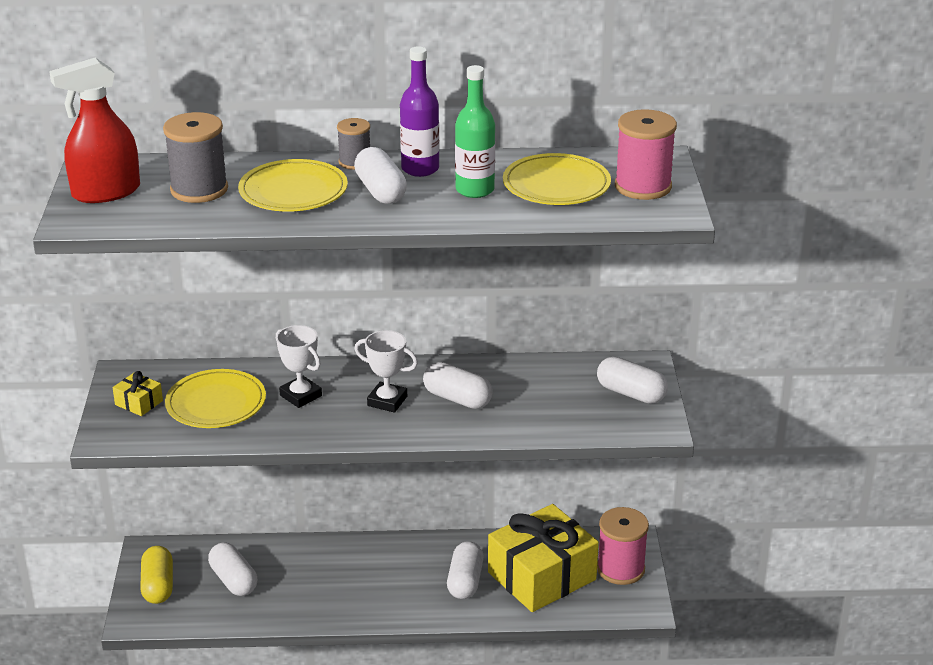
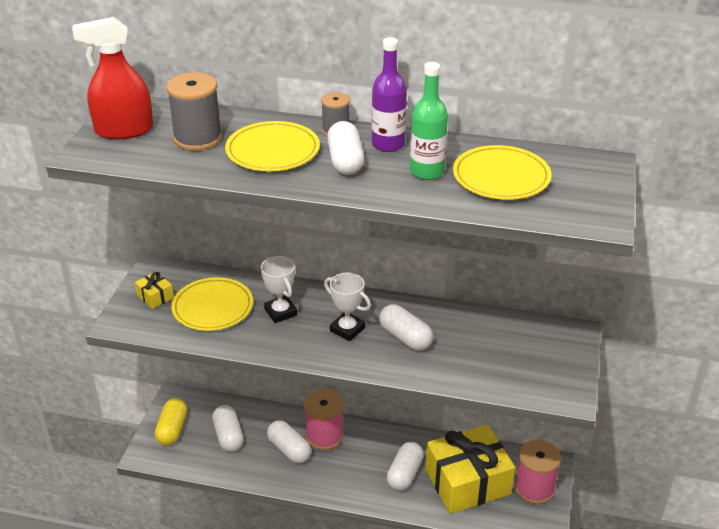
camera: 15 degrees right, 5 degrees up
(631, 393) = (554, 359): white capsule -> white capsule (289, 450)
(643, 186) = (579, 190): pink spool -> pink spool (324, 436)

